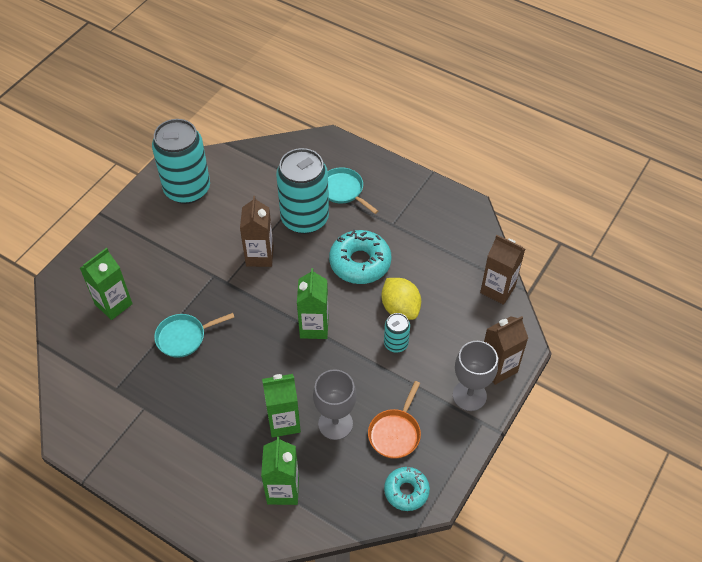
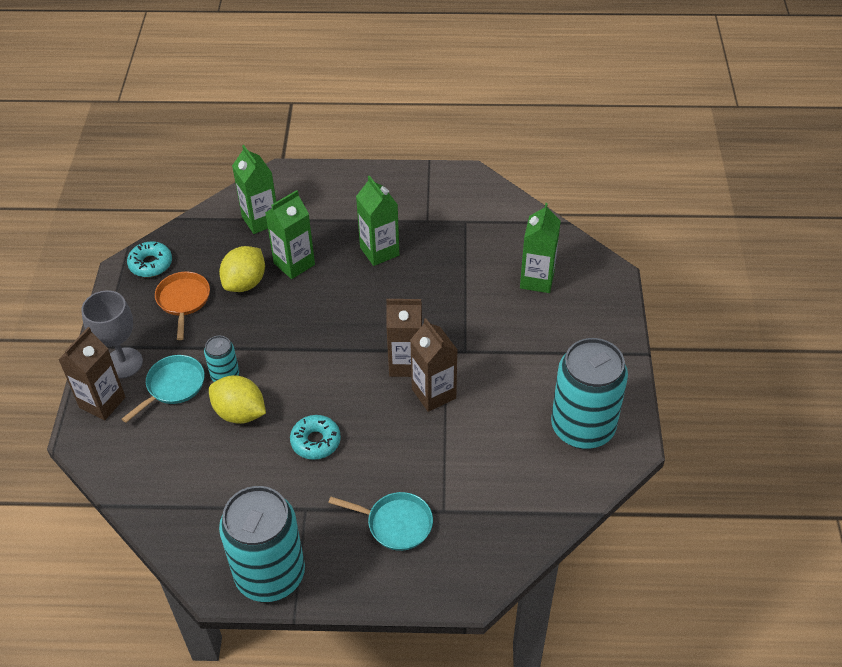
camera: 150 degrees right, 5 degrees down
(184, 337) = (443, 285): turquoise pan -> turquoise pan (173, 386)
(305, 218) = (416, 462): turquoise can -> turquoise can (270, 574)
(314, 327) = (321, 352): green carton -> green carton (379, 251)
(335, 424) = (245, 283): grey goblet -> yellow lemon
(360, 262) = (316, 441): turquoise donut -> turquoise donut, size x0.62
(497, 289) = (134, 488): brown carton -> brown carton (405, 364)

